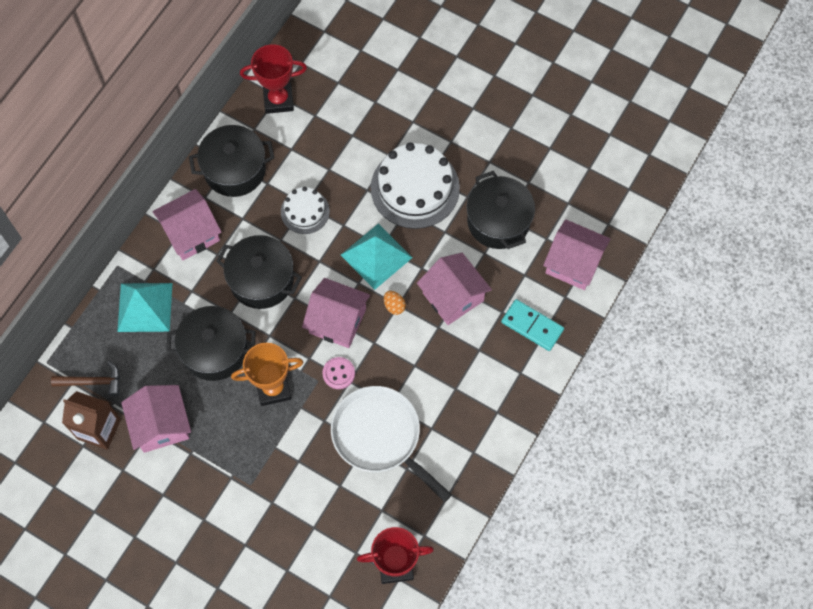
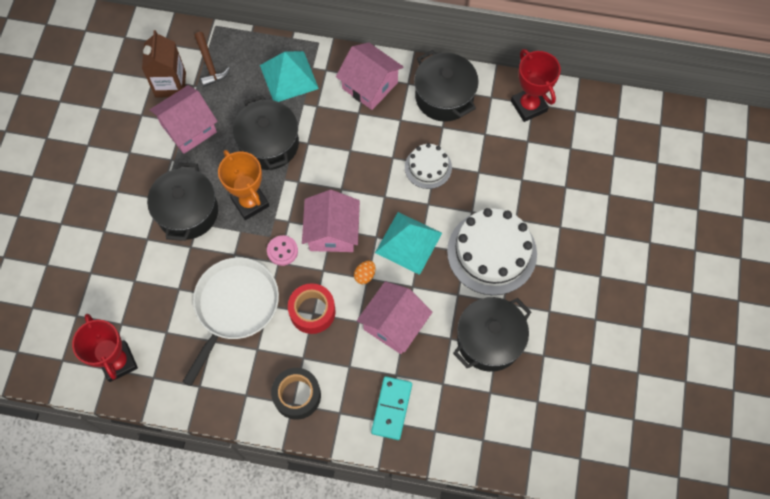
camera: 70 degrees right, 0 degrees up
(261, 280) = (348, 156): black pot -> black pot (188, 212)
(412, 365) = (312, 311): none -> red tape
(490, 405) = (297, 395): none -> black tape
(573, 263) = (474, 427): pink house -> none

